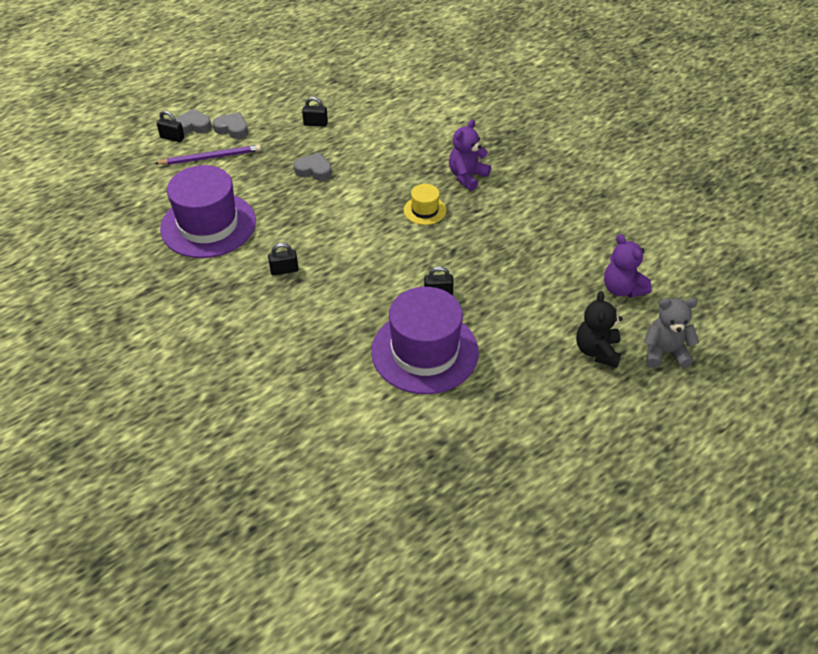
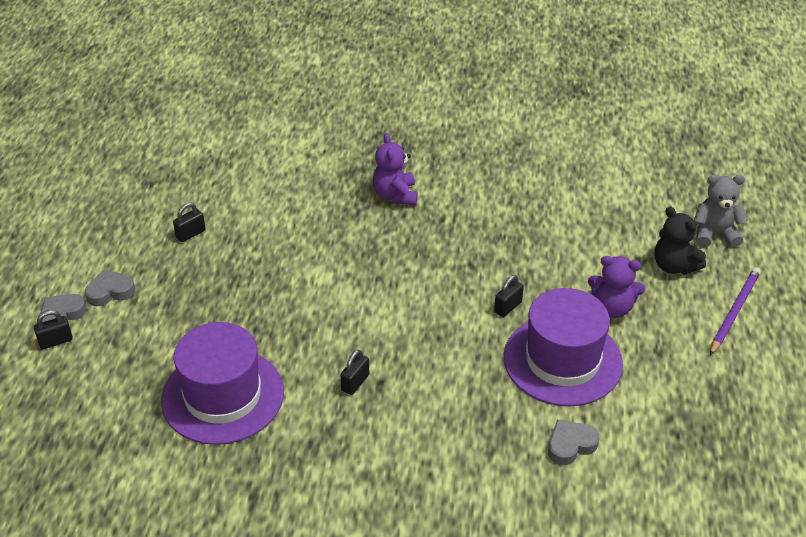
camera: 45 degrees left, 5 degrees down
(211, 157) = (129, 333): purple pencil -> purple pencil (734, 311)
(314, 170) = (252, 277): grey heart -> grey heart (570, 445)
(425, 210) = (401, 247): yellow hat -> none
(622, 289) = (628, 207): purple teddy bear -> purple teddy bear (612, 308)
(664, 352) = (714, 234): grey teddy bear -> grey teddy bear turned 45 degrees clockwise

